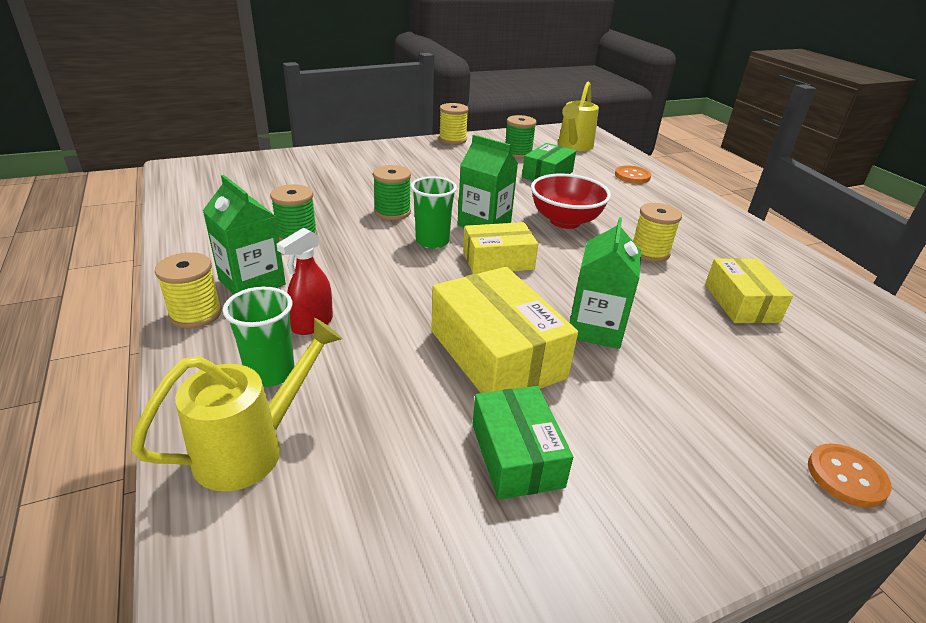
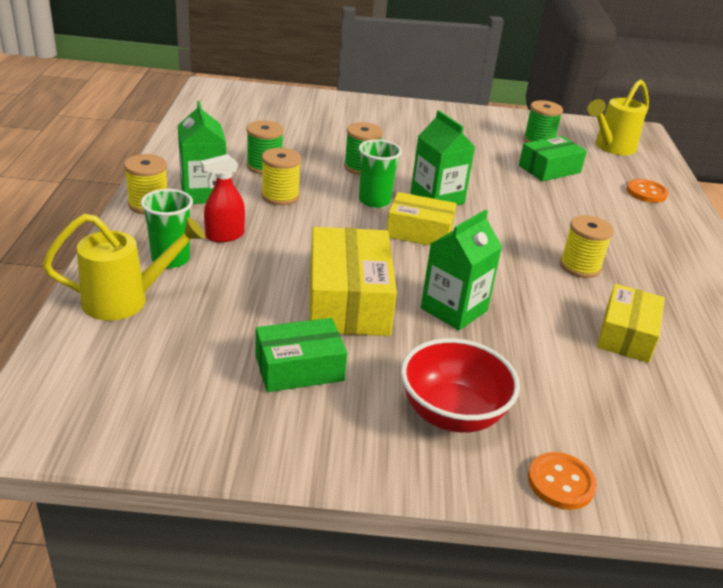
camera: 25 degrees right, 0 degrees up
(452, 140) = (481, 113): yellow spool -> yellow spool (280, 196)
(516, 455) = (299, 368): green box -> green box turned 60 degrees clockwise
(565, 221) = (521, 216): red bowl -> red bowl (452, 414)

